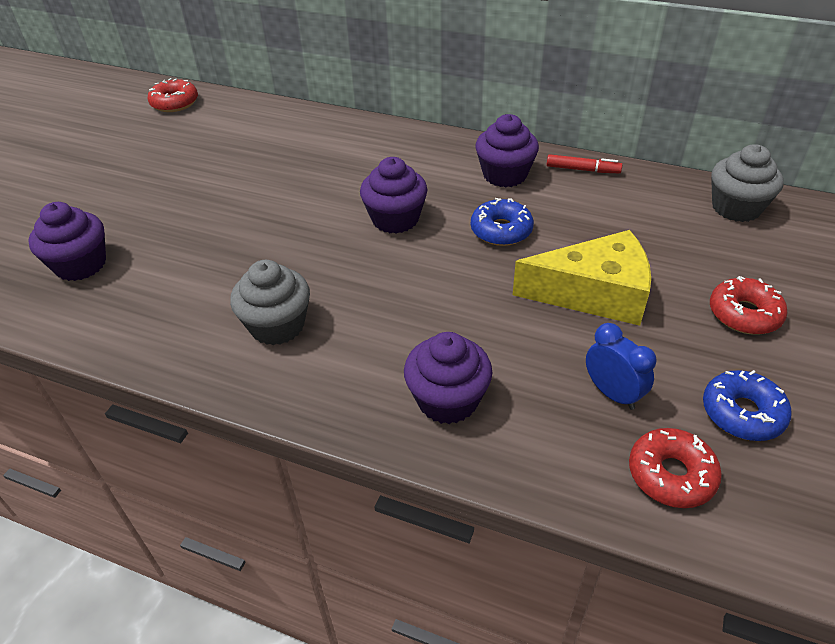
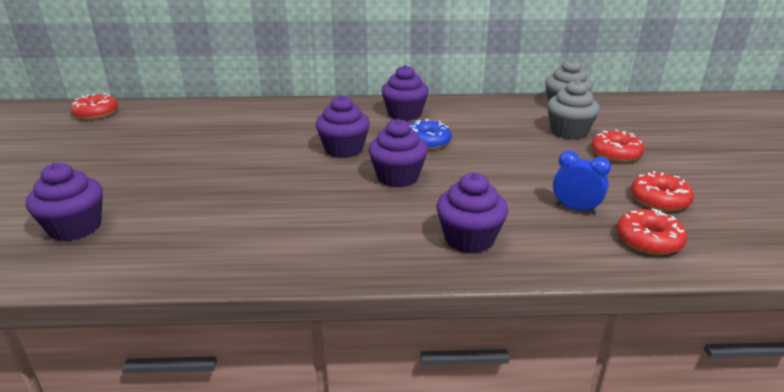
camera: 25 degrees left, 15 degrees down
(277, 325) = (297, 227): grey cupcake -> grey cupcake (568, 132)
(428, 280) = (397, 177): none -> purple cupcake
(582, 169) = (455, 104): red marker -> none
(594, 293) = (518, 162): yellow cheese -> none
(742, 413) = (659, 200): blue donut -> red donut

